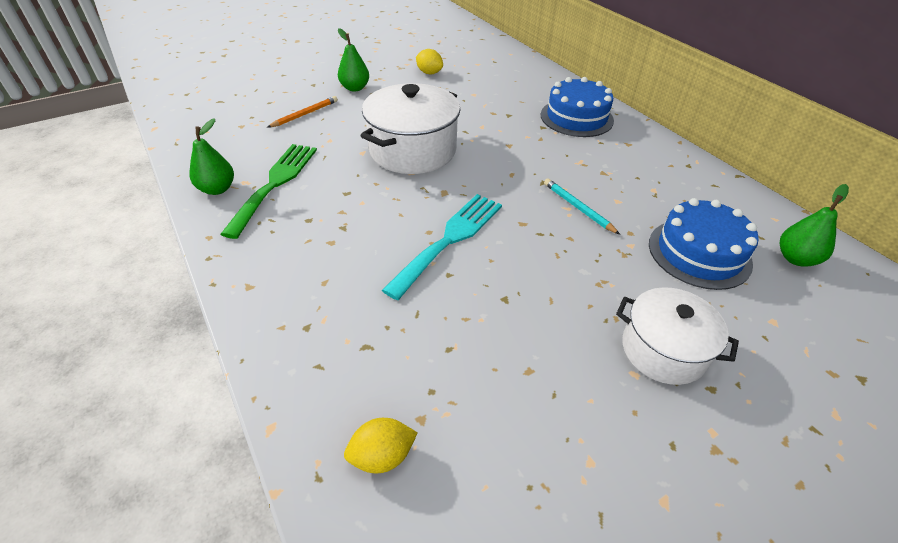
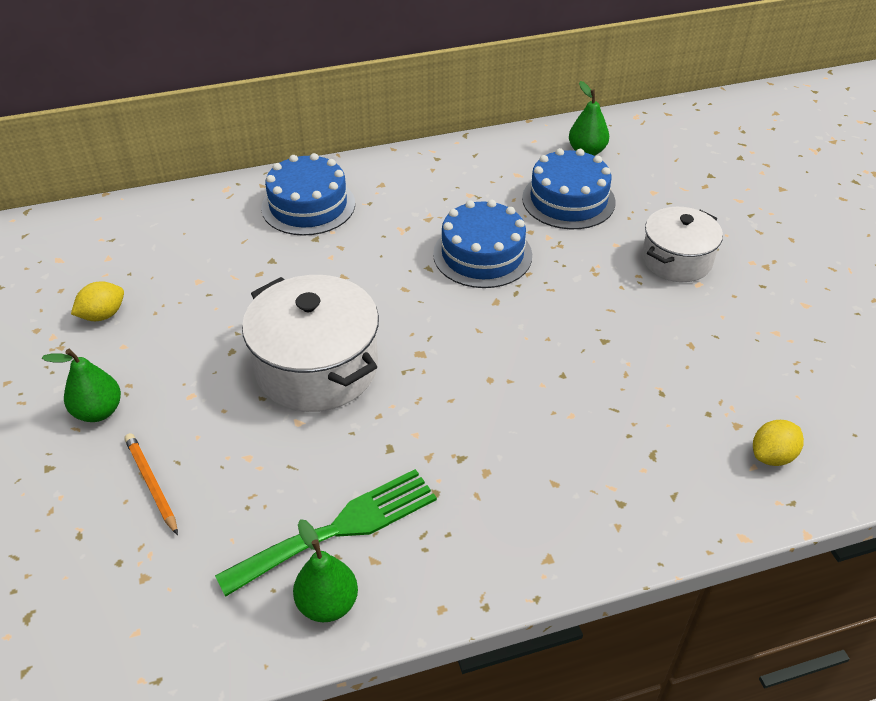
camera: 75 degrees left, 0 degrees up
(275, 183) = (339, 528): green fork -> green fork turned 120 degrees clockwise
(382, 456) = (772, 456): yellow lemon -> yellow lemon turned 60 degrees clockwise
(450, 239) = (508, 364): turquoise fork -> none
(578, 208) = (482, 254): turquoise pencil -> blue cake

